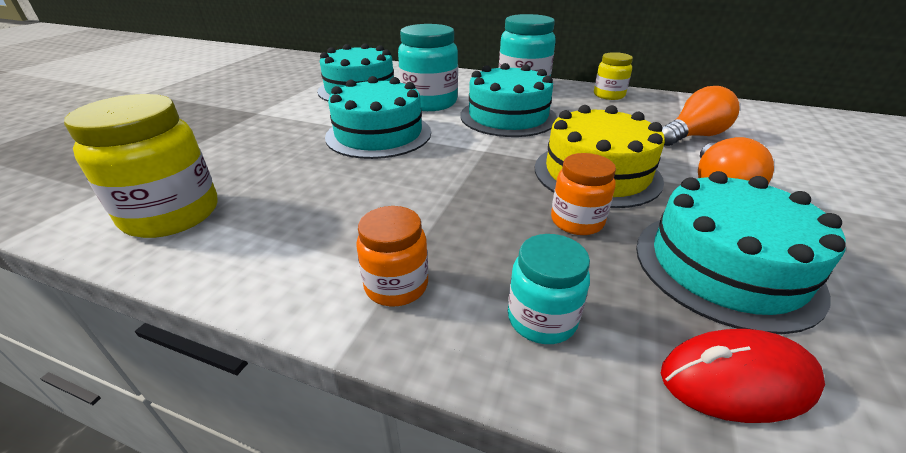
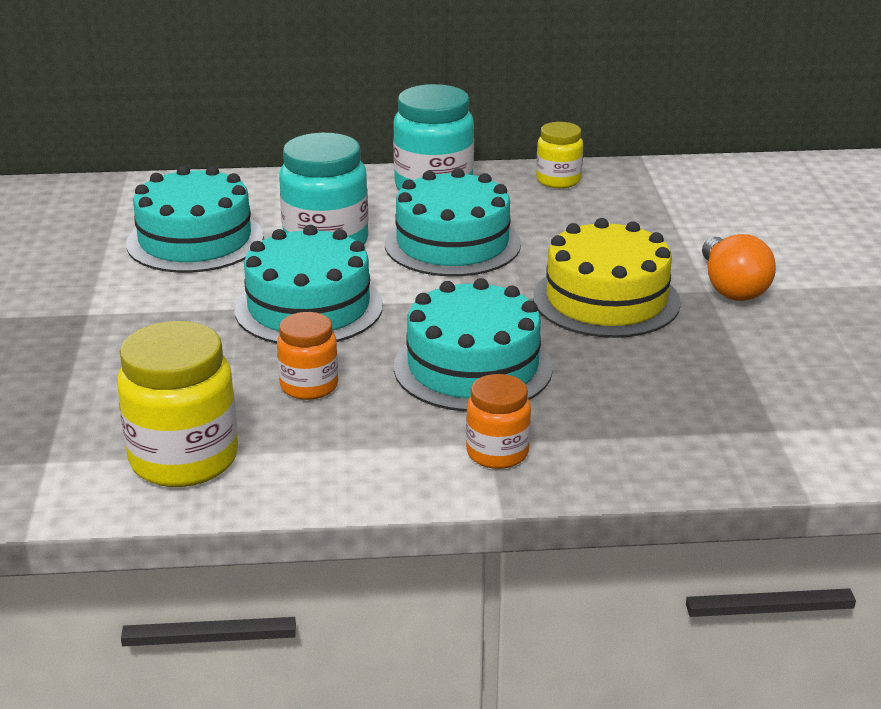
camera: 25 degrees left, 5 degrees down
(542, 319) = (636, 442): turquoise jar -> none
(577, 221) = (616, 356): orange jar -> orange jar (309, 386)
(693, 136) = (685, 227): orange light bulb -> none
(725, 266) = (759, 364): turquoise cake -> turquoise cake (473, 367)
(737, 380) = (788, 439): red mouse -> none

